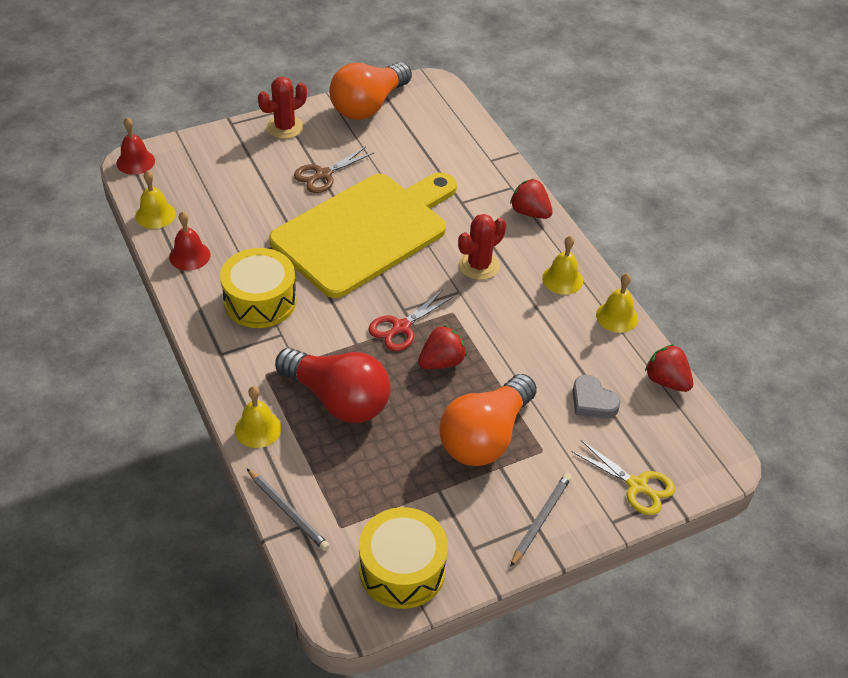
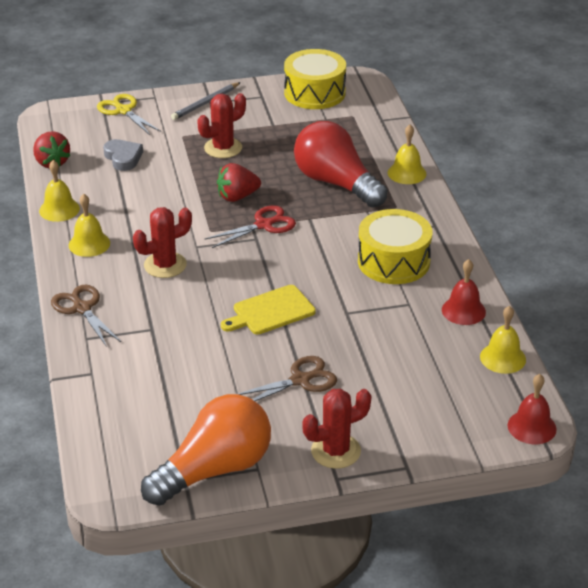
camera: 165 degrees left, 10 degrees down
(288, 511) = (390, 127): grey pencil -> none
(365, 231) = (270, 311): yellow cutting board -> yellow cutting board, size x0.42
(485, 436) = (223, 148): orange light bulb -> red cactus
(530, 212) = (82, 308): red strawberry -> brown scissors

